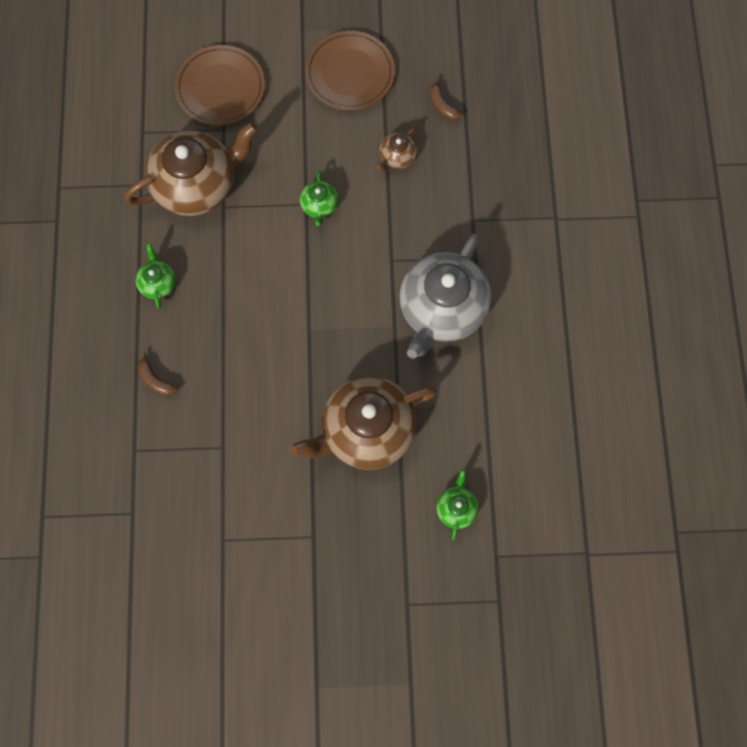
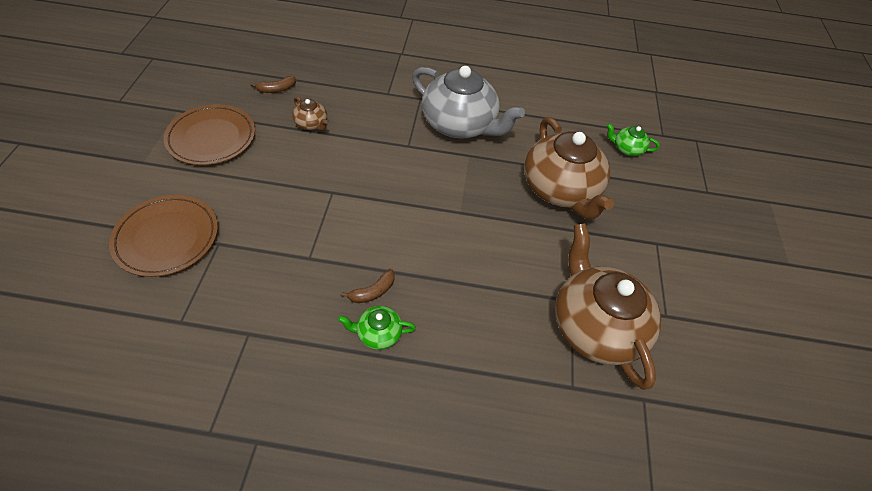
camera: 85 degrees left, 20 degrees down
(156, 380) = (493, 352): brown banana -> brown banana (373, 291)
(197, 184) = (272, 277): brown teapot -> brown teapot (595, 326)
(319, 205) = (338, 183): green teapot -> none

